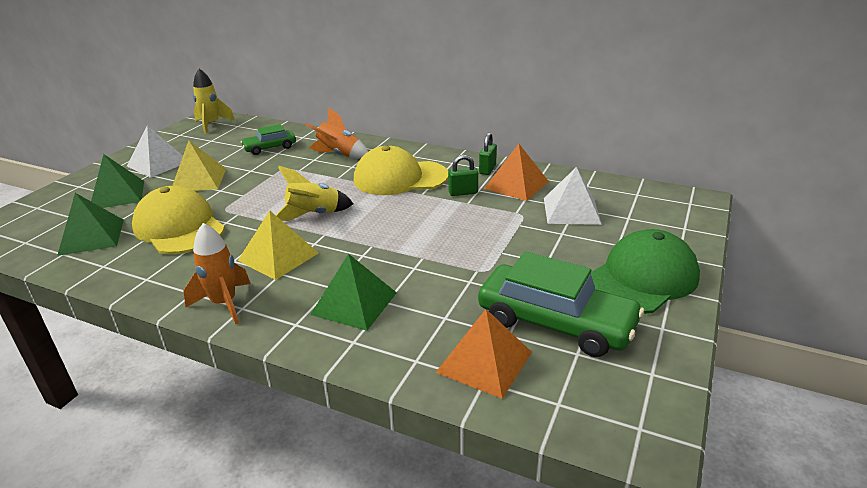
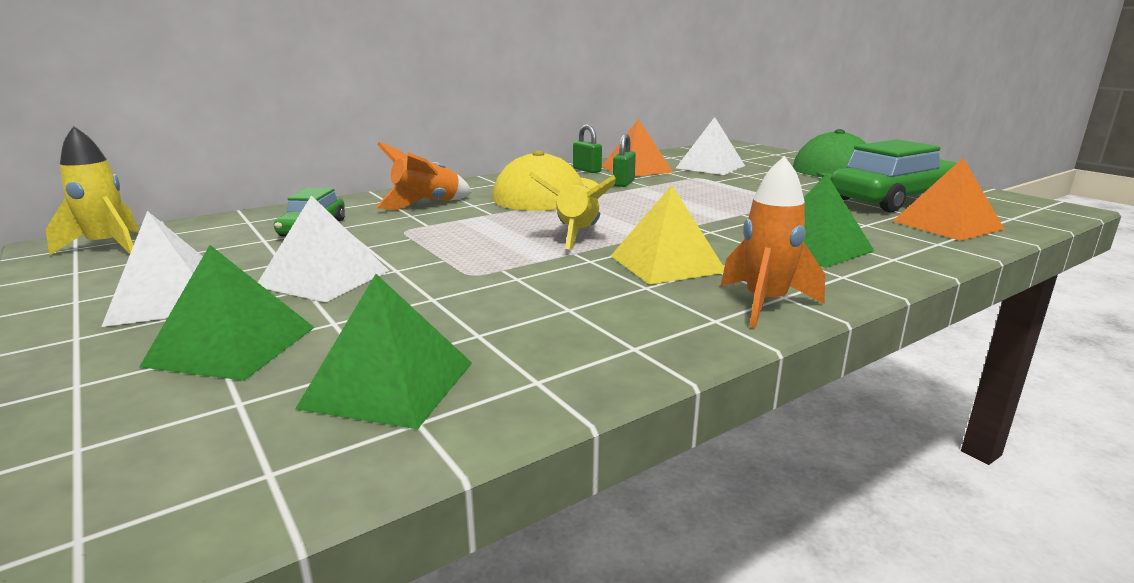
camera: 60 degrees left, 10 degrees down
(179, 227) = (482, 308): yellow cap -> none
(199, 180) = (324, 278): yellow pyramid -> white pyramid

